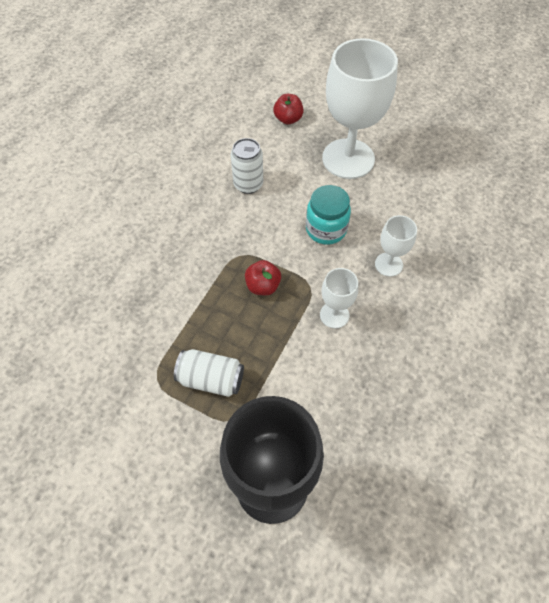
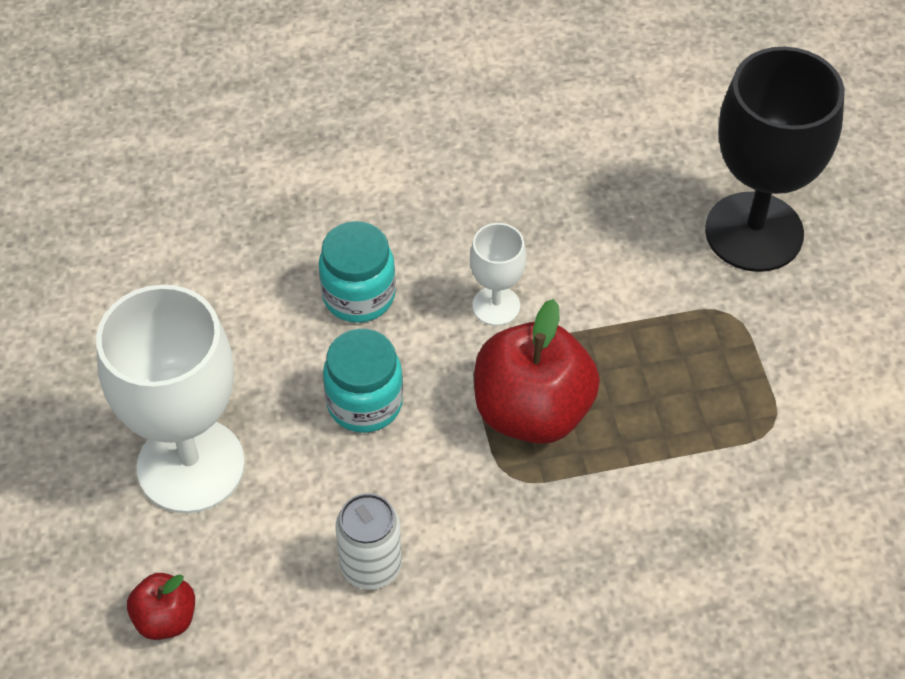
camera: 130 degrees left, 5 degrees down
(211, 379) = (711, 370): white can -> none
(263, 286) = (532, 411): red apple -> red apple, size x1.98
(388, 264) = (358, 296): white goblet -> turquoise jar

